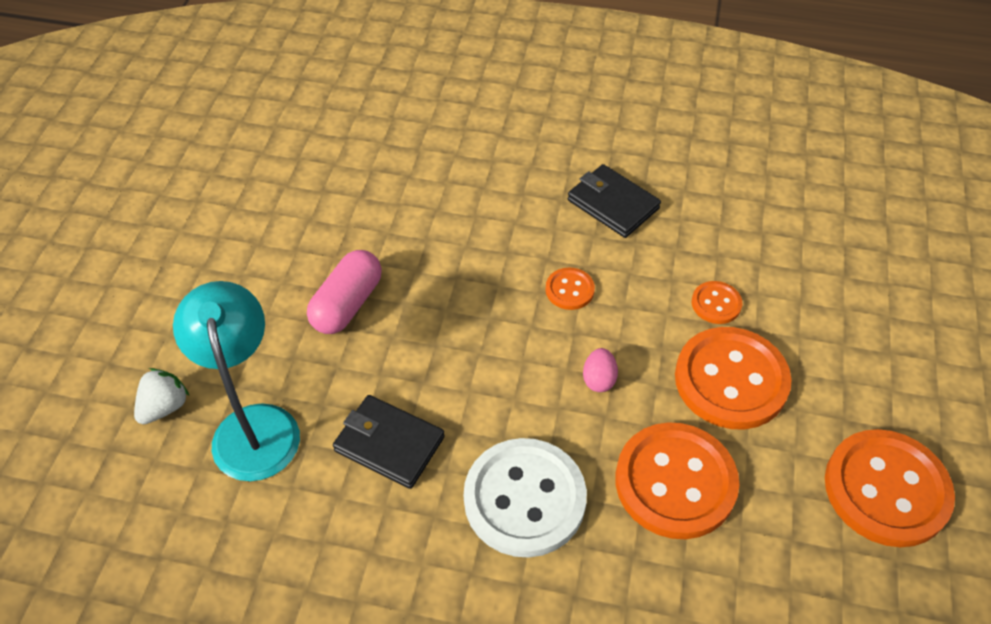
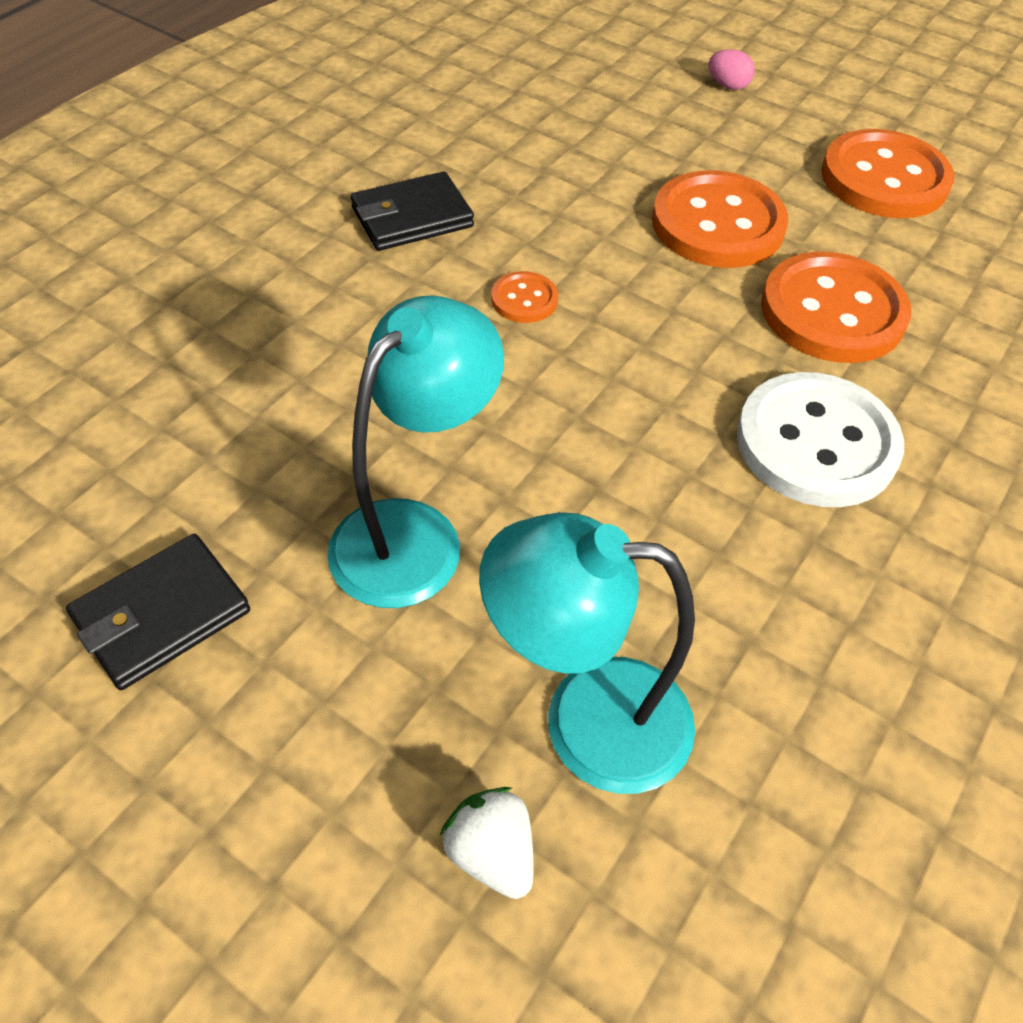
camera: 70 degrees left, 0 degrees up
(347, 304) = (414, 533): pink capsule -> turquoise lamp
(389, 444) = (687, 555): black wallet -> black wallet (162, 615)
(599, 379) = (671, 322): pink egg -> pink egg (727, 86)
(716, 304) = (610, 196): orange button -> none

